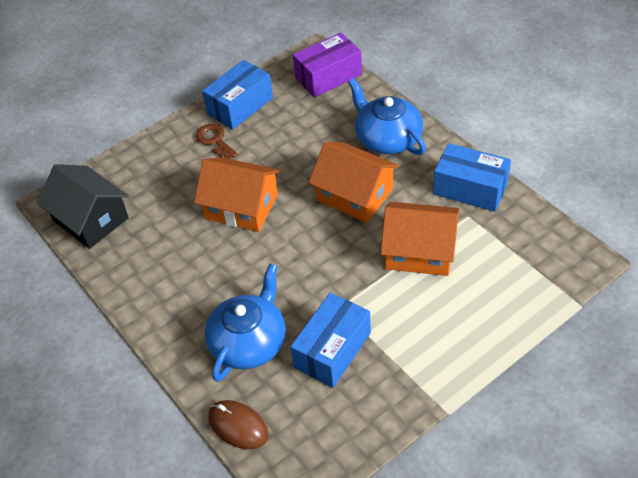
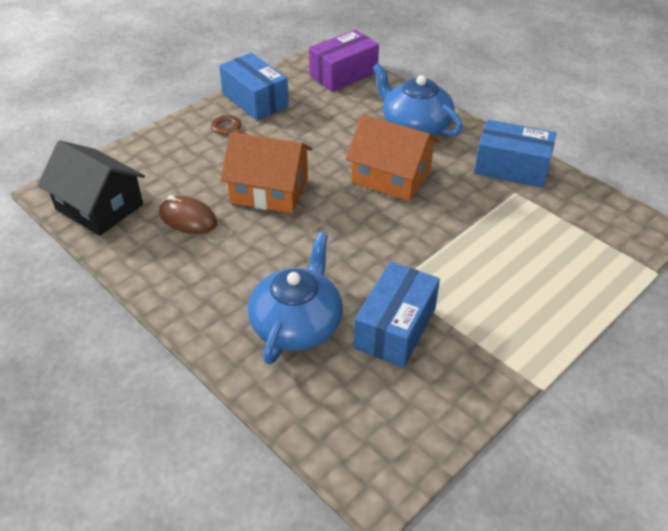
camera: 10 degrees left, 5 degrees down
(238, 426) = (297, 416): brown mouse -> brown mouse (188, 218)
(240, 106) = (255, 100): blue box -> blue box turned 75 degrees counterclockwise
(419, 251) = (471, 226): orange house -> none

